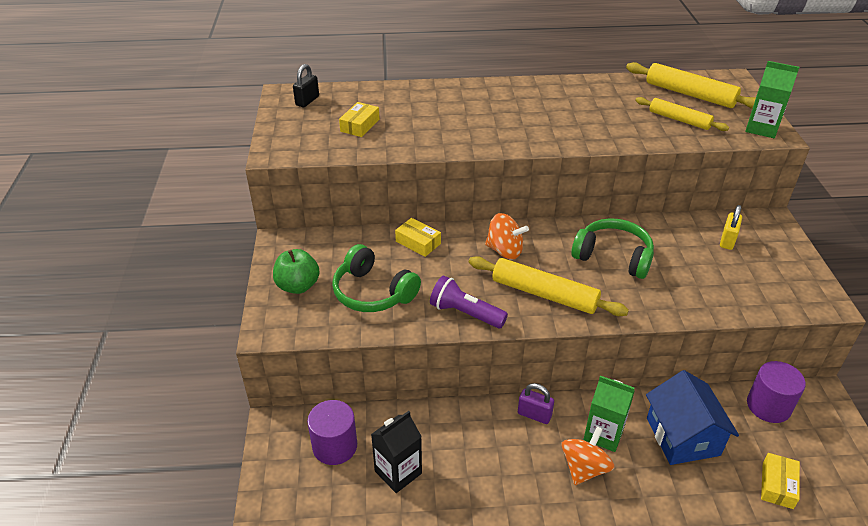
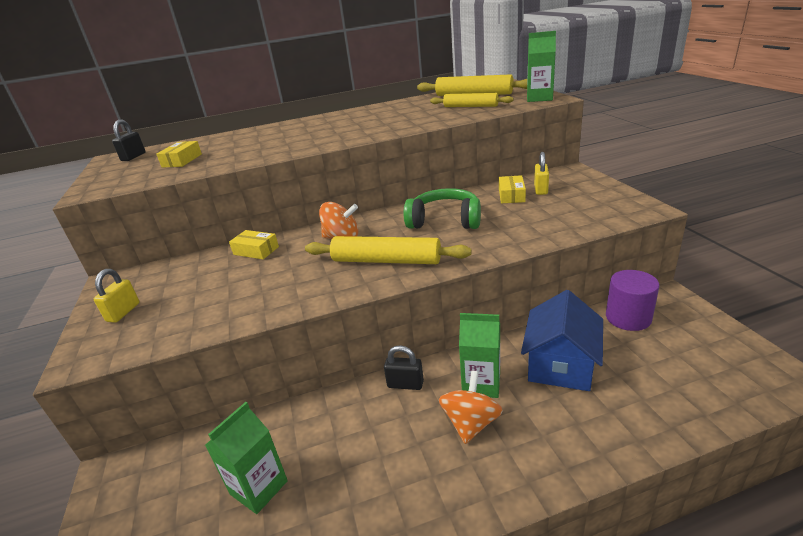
camera: 10 degrees left, 10 degrees down
(298, 286) = (123, 312): green apple -> yellow padlock
(335, 446) = (181, 478): purple cylinder -> none
(373, 292) = (207, 299): green headphones -> none
(398, 472) = (259, 487): black carton -> green carton
(465, 313) = (307, 294): purple flashlight -> none
(534, 415) = (405, 384): purple padlock -> black padlock
(682, 436) = (560, 365): blue house -> blue house turned 45 degrees clockwise
(777, 485) = (672, 385): yellow box -> yellow box (511, 195)

